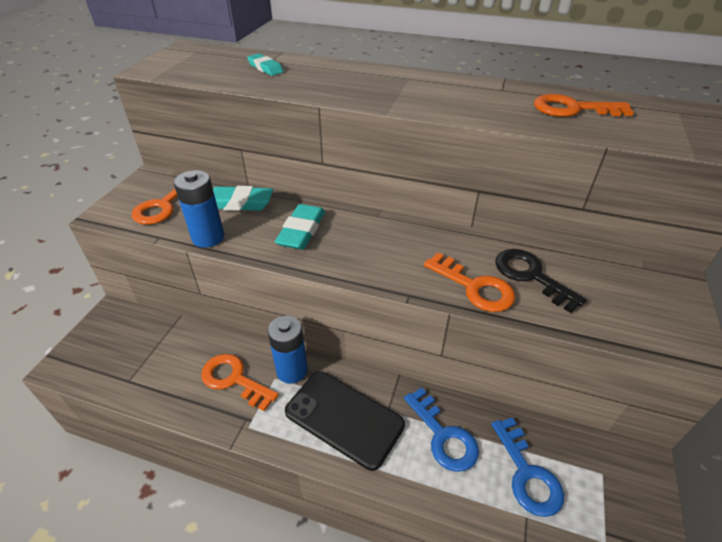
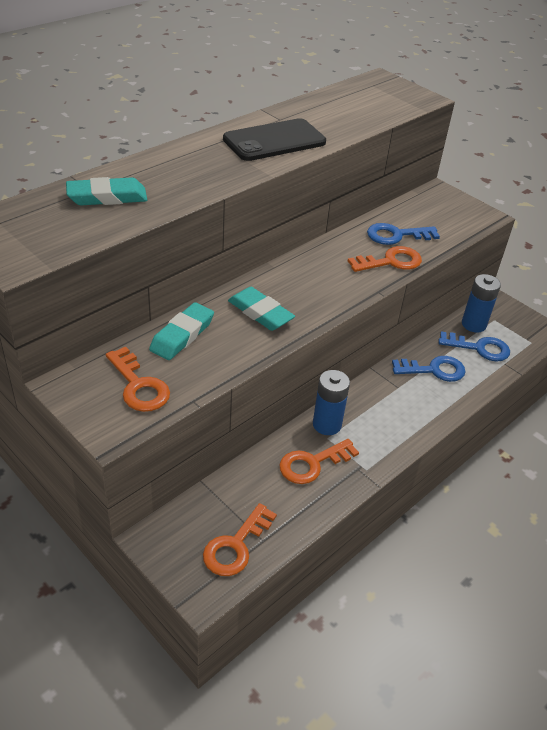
camera: 65 degrees left, 0 degrees up
(208, 237) = (222, 369): blue battery -> blue battery (473, 324)
(265, 68) = (107, 197): turquoise eraser -> turquoise eraser, size x1.59
(344, 418) = (391, 412): black phone -> black phone (274, 141)
(531, 276) = (396, 235): black key -> blue key
(572, 109) = (336, 112): orange key -> orange key (235, 546)

